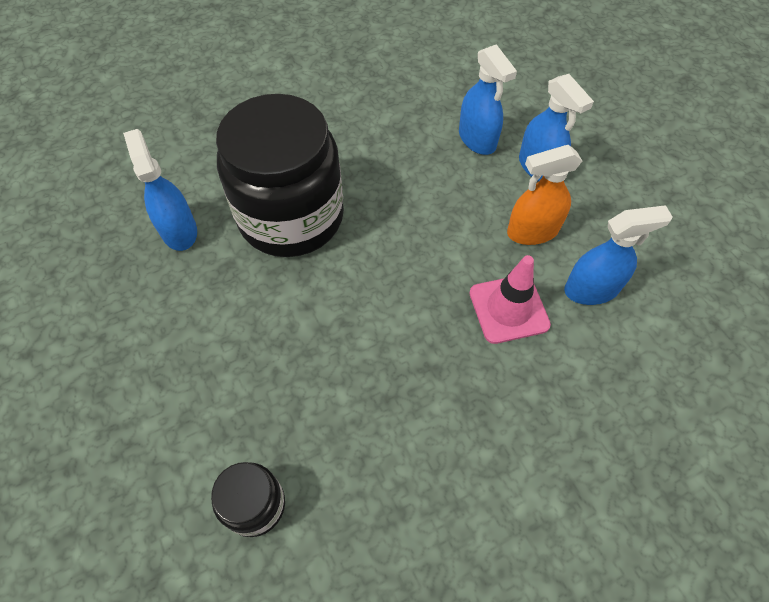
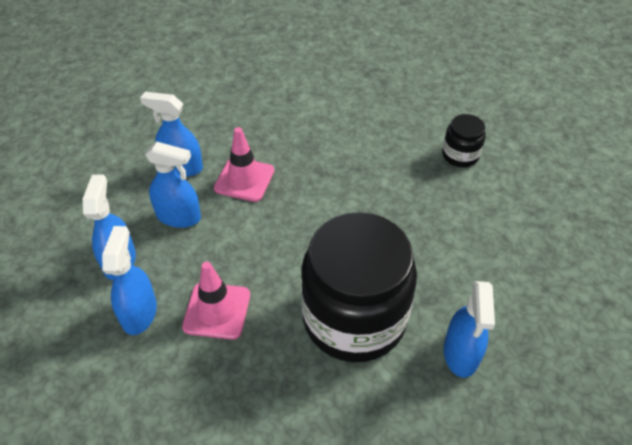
camera: 150 degrees left, 10 degrees down
(416, 169) = (217, 311): none -> pink traffic cone
(532, 231) = (179, 217): orange spray bottle -> blue spray bottle

